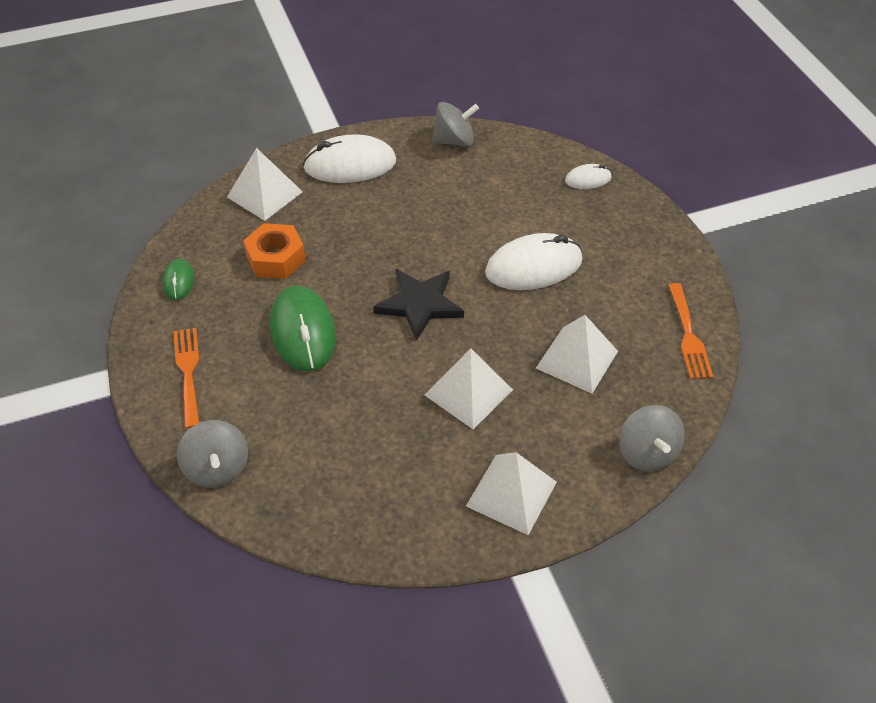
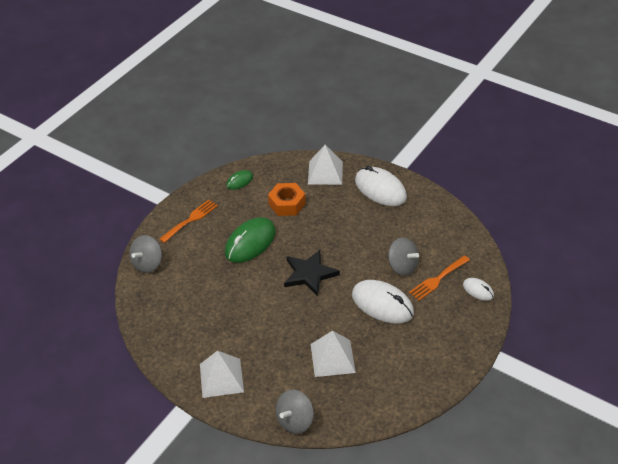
camera: 55 degrees right, 5 degrees down
(454, 141) = (445, 217): grey spinning top -> grey spinning top (402, 266)
(468, 392) = (269, 326): white pyramid -> none
(688, 335) = (397, 399): orange fork -> orange fork (437, 279)

